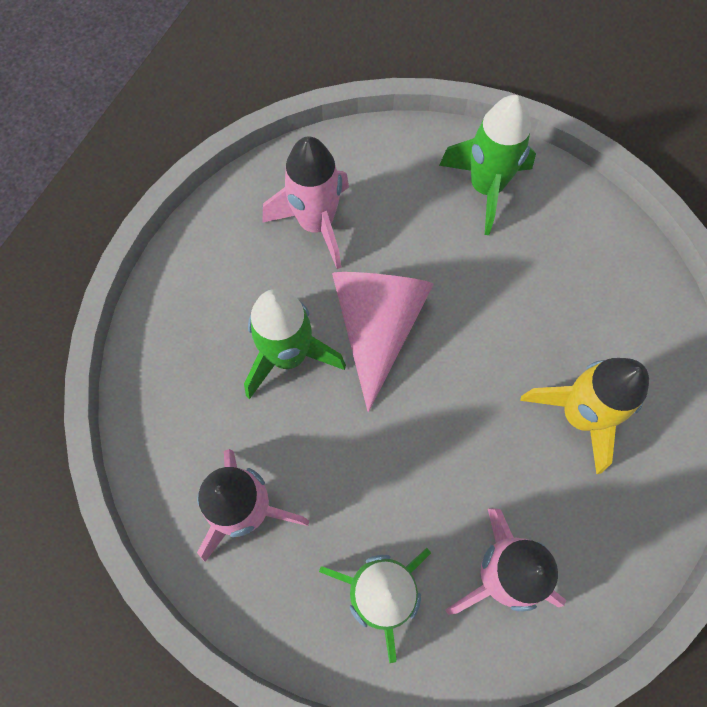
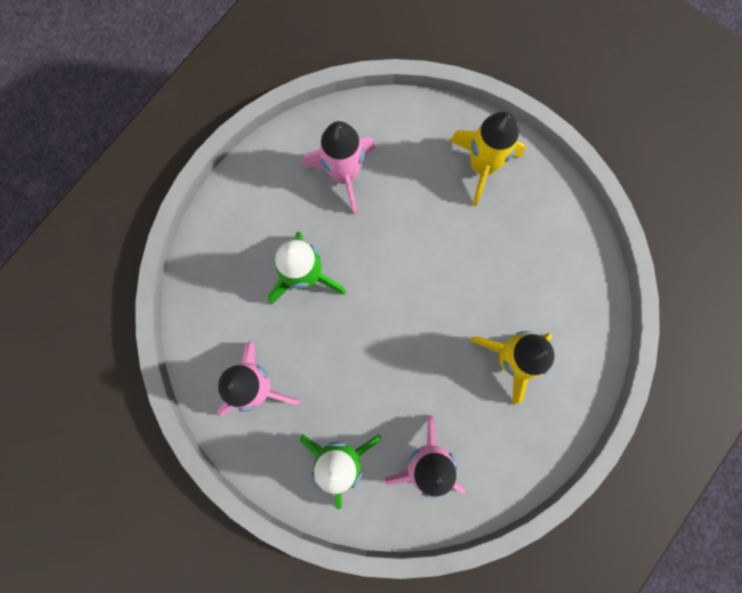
camera: 10 degrees right, 10 degrees up
(377, 327) = (375, 266): pink cone -> none
(485, 188) = (482, 166): green rocket -> yellow rocket

